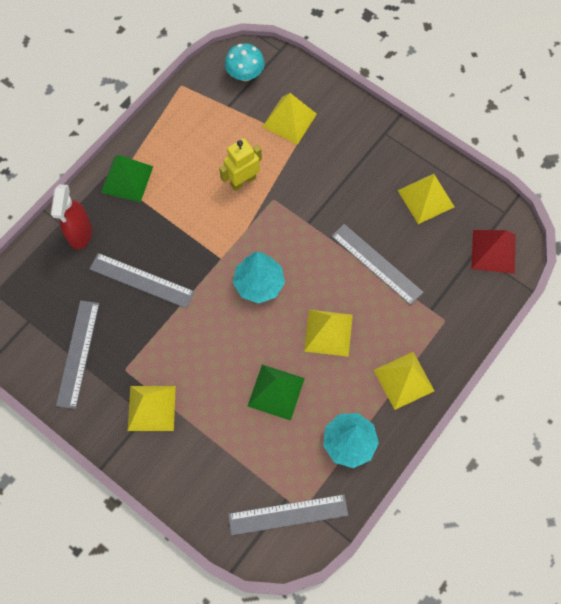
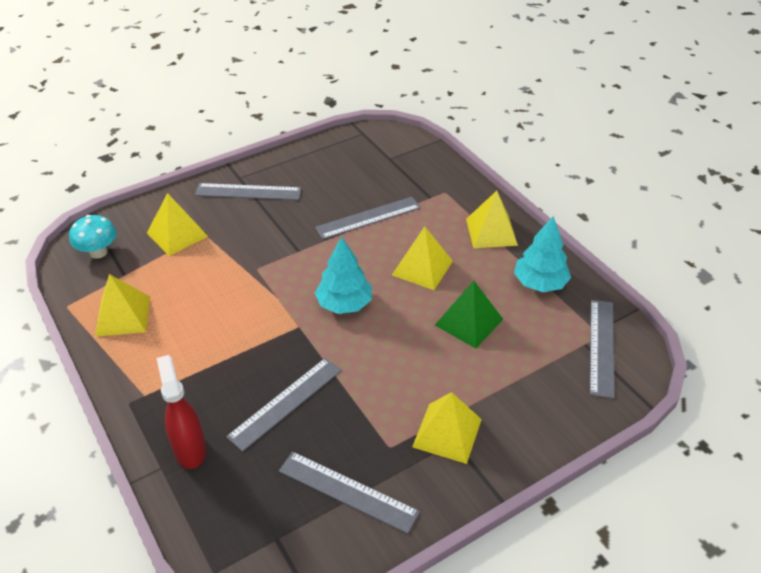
camera: 70 degrees left, 25 degrees down
(80, 234) = (189, 449): red spray bottle -> red spray bottle turned 135 degrees counterclockwise
(127, 179) = (148, 384): green pyramid -> none
(243, 181) = (220, 286): yellow robot -> none
(368, 149) = (248, 192): none -> grey ruler
(426, 198) = (321, 171): yellow pyramid -> yellow pyramid (123, 315)
(493, 251) = (395, 149): red pyramid -> none

